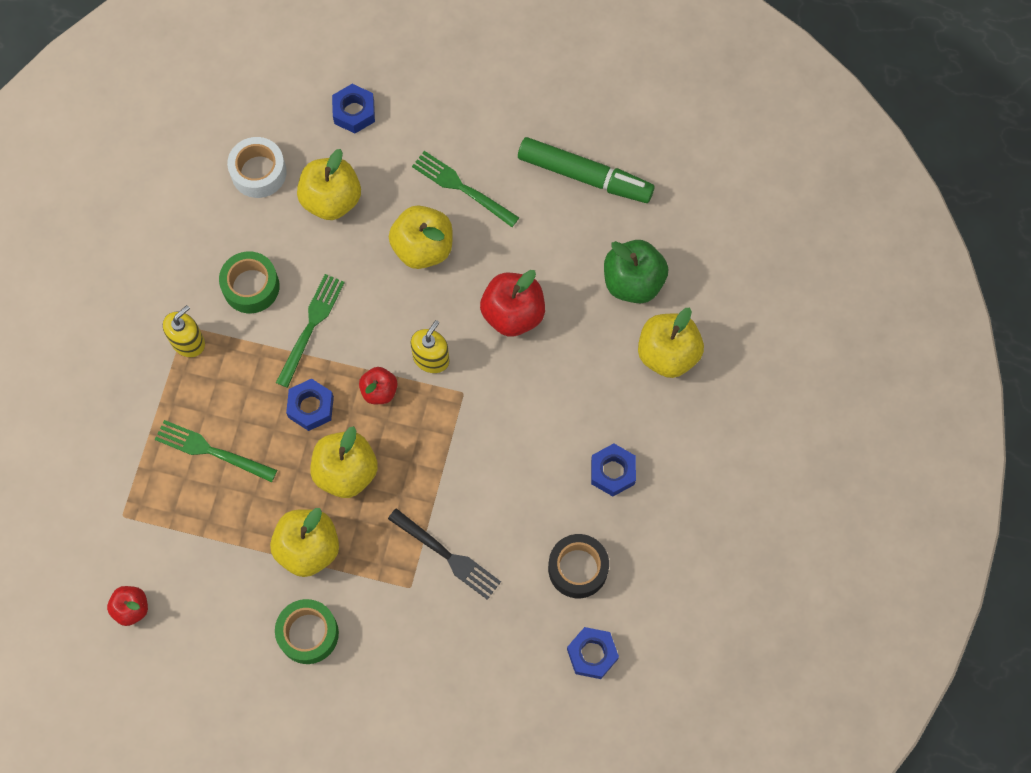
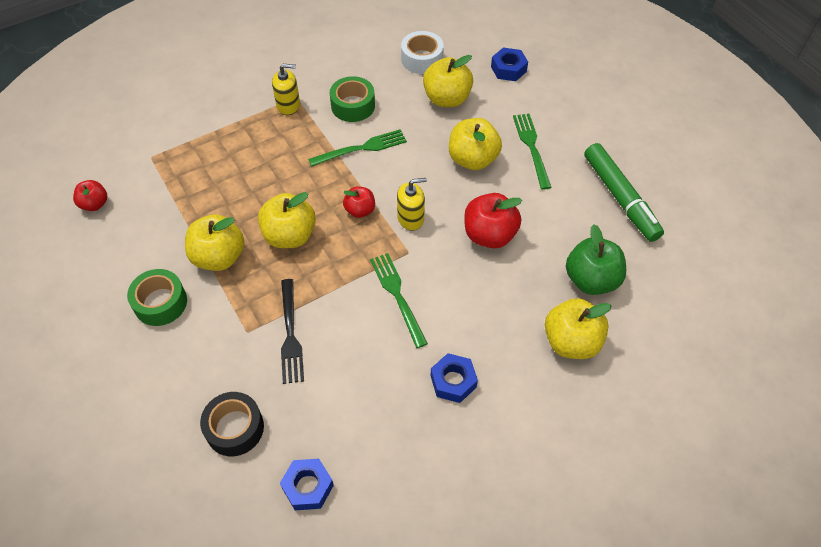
camera: 45 degrees right, 15 degrees down
(211, 451) = (233, 164): green fork -> green fork (397, 295)
(311, 407) = (312, 187): blue nut -> none
(578, 568) = (362, 420): black tape -> black tape (235, 428)

